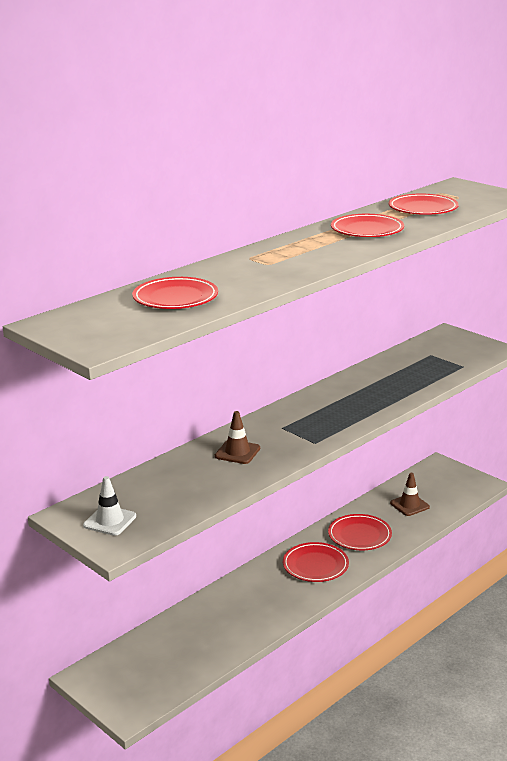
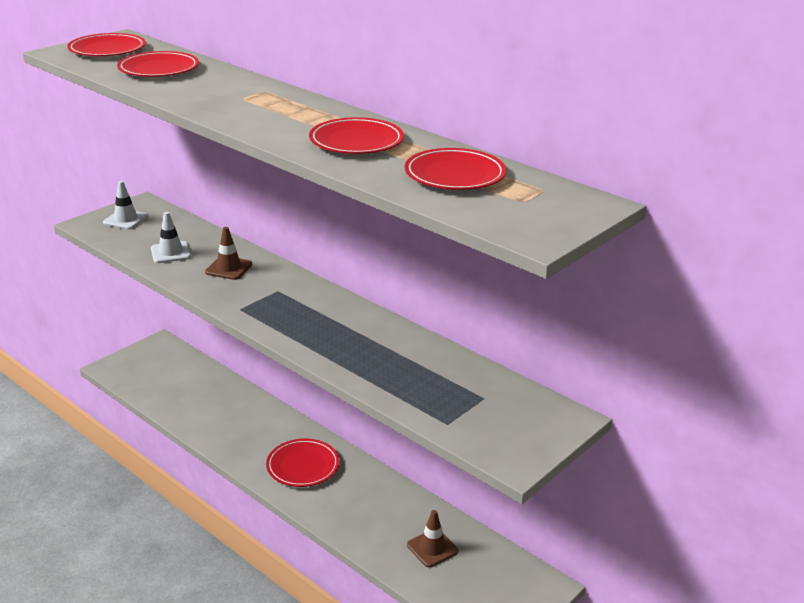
camera: 85 degrees right, 5 degrees up
(199, 485) = (171, 252): none -> white traffic cone
(359, 535) = (361, 501): red plate -> red plate (107, 49)

